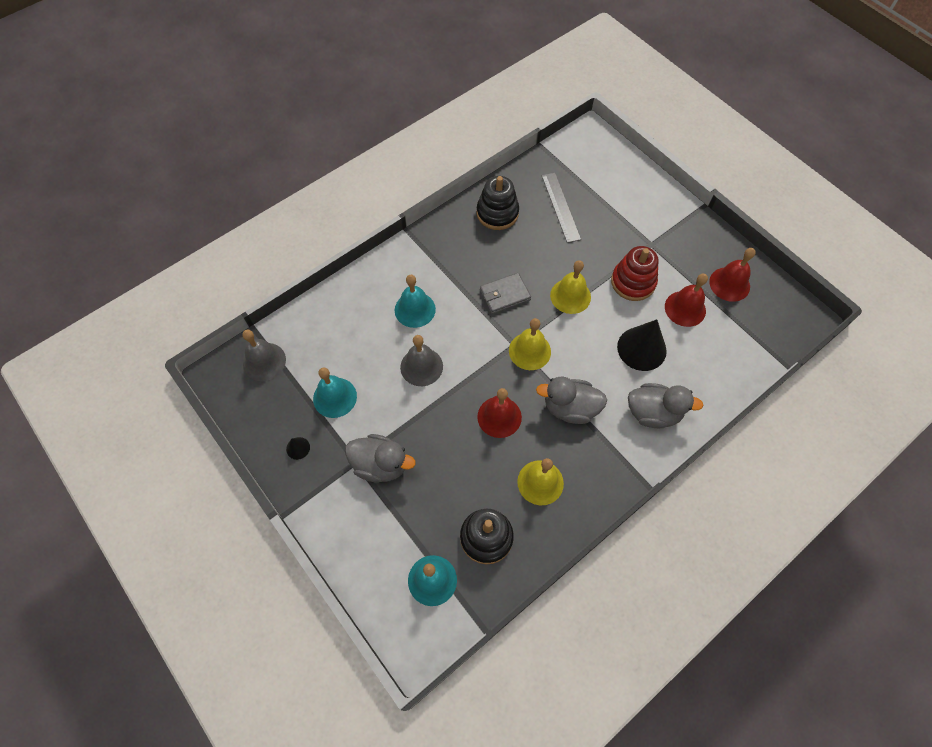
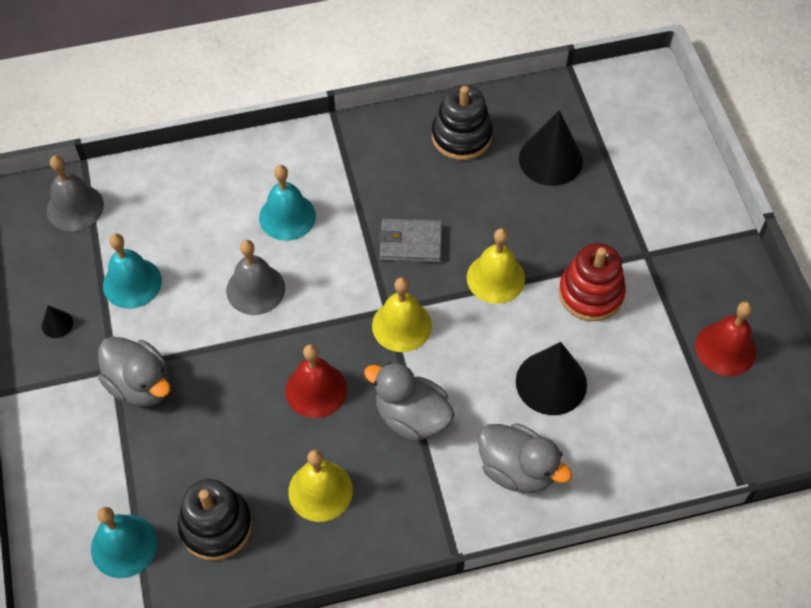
camera: 25 degrees right, 5 degrees down
(560, 207) = (550, 159): grey ruler -> black cone
(685, 308) = (642, 355): red bell -> none

